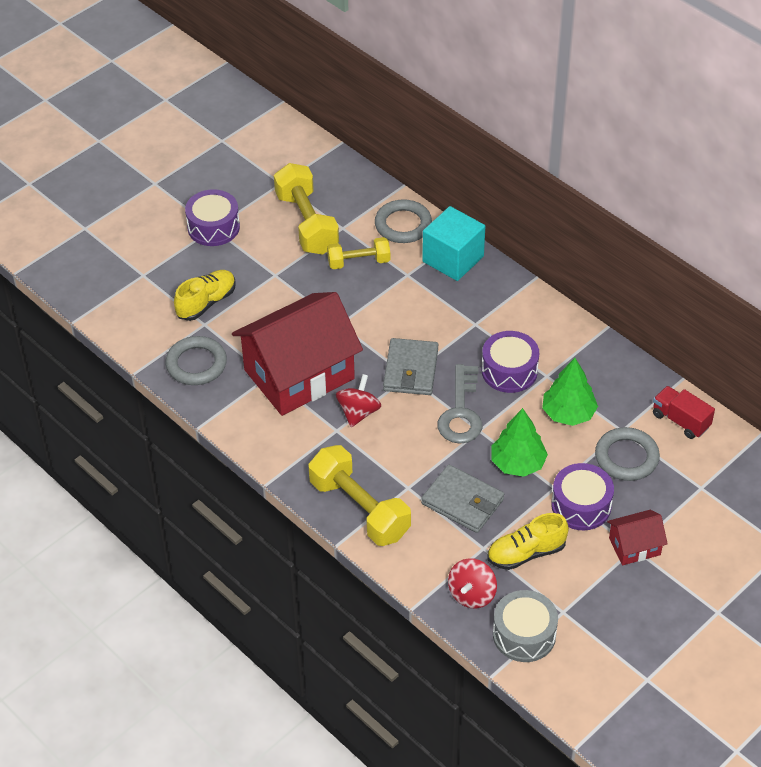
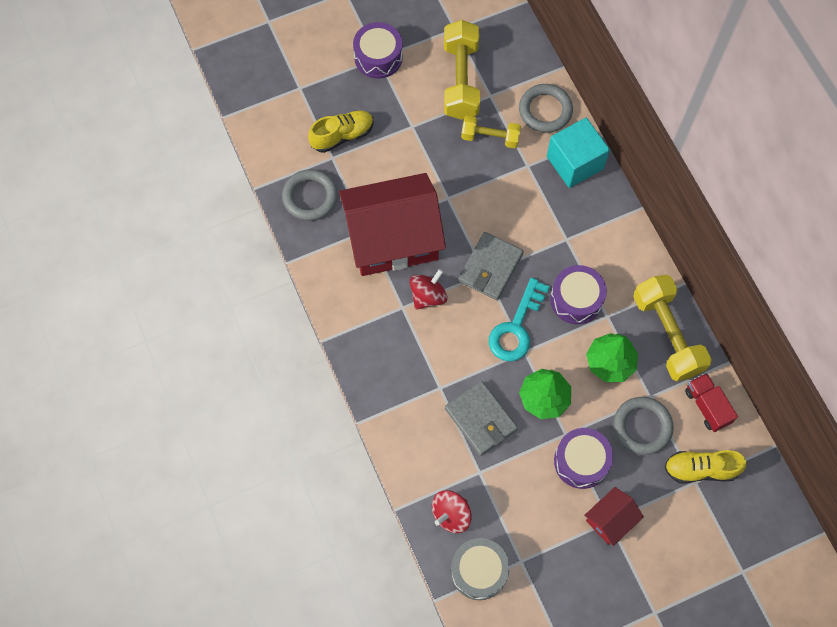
camera: 20 degrees right, 20 degrees up
(359, 509) = (390, 394): yellow dumbbell -> yellow dumbbell (667, 334)
(461, 412) = (516, 327): grey key -> turquoise key
(526, 553) = (514, 491): yellow shoe -> yellow shoe (700, 469)
(634, 546) = (610, 520): red house -> red house turned 45 degrees counterclockwise

